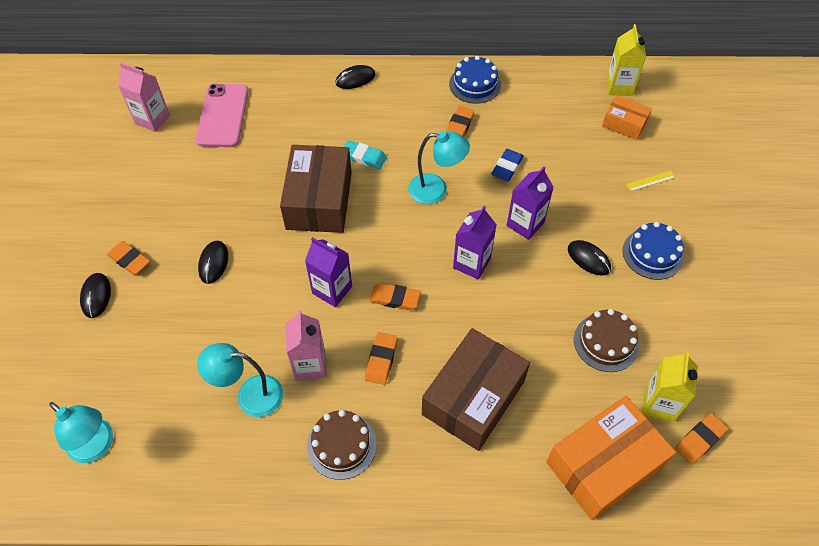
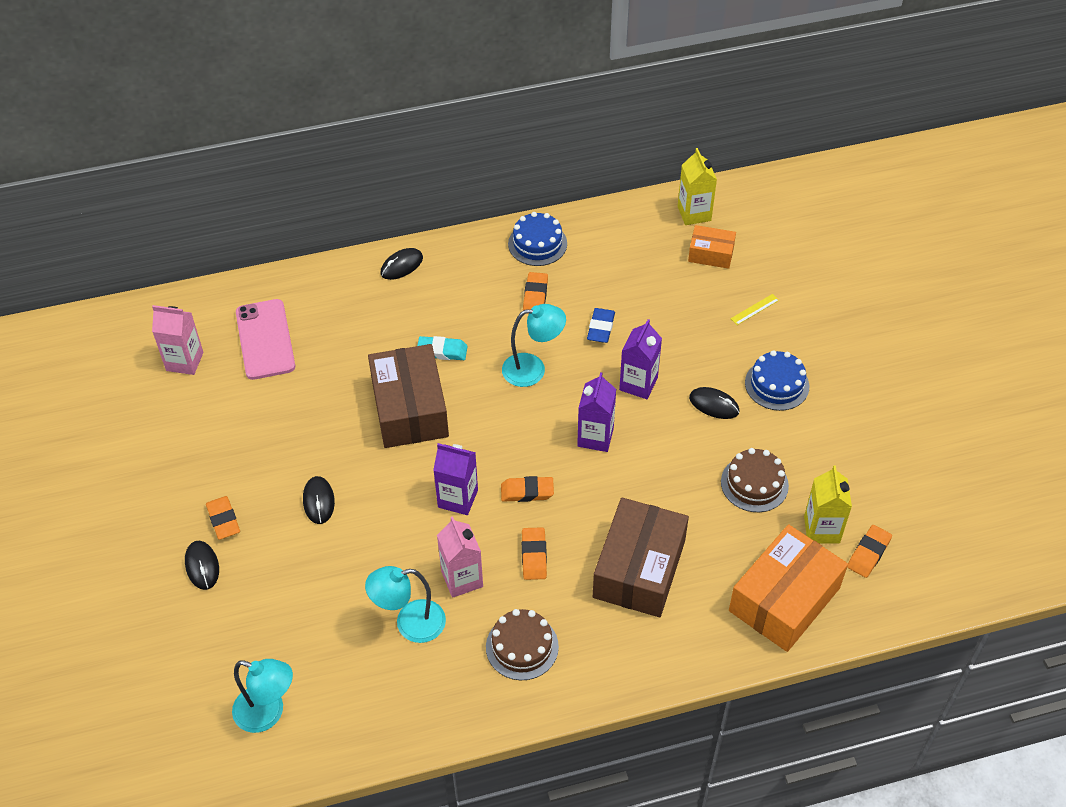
camera: 15 degrees left, 5 degrees down
(129, 260) = (223, 520): orange eraser -> orange eraser turned 45 degrees clockwise

